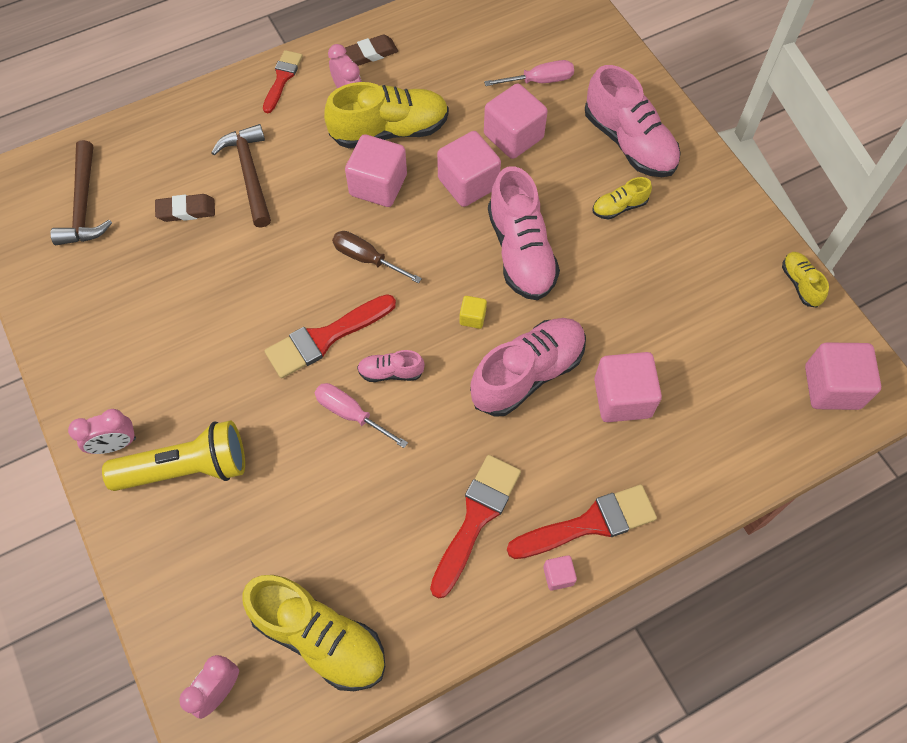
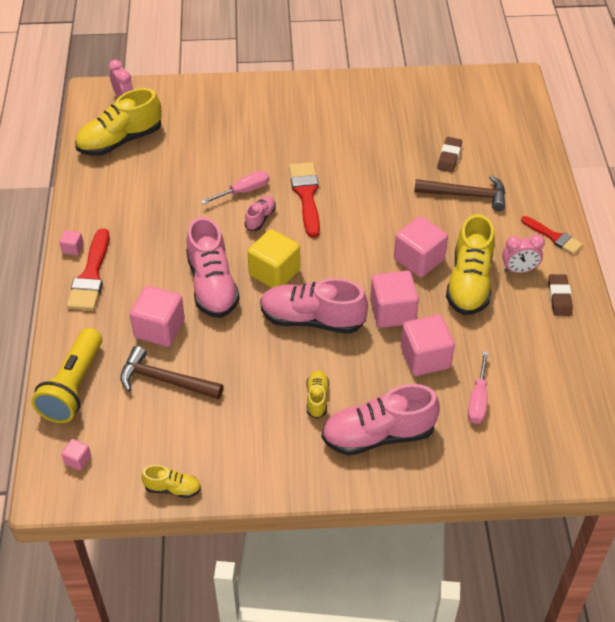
camera: 115 degrees right, 15 degrees down
(84, 204) = (480, 113): brown hammer -> brown hammer (165, 380)
(115, 444) = (292, 92): pink clock -> none
(187, 468) = (257, 116): yellow flashlight -> yellow flashlight (73, 387)
(367, 259) = (356, 234): brown screwdriver -> none
(472, 317) = (274, 273): yellow cube -> yellow cube, size x2.15
(476, 518) = (135, 225): red brush -> none
(832, 387) = (77, 460): pink cube -> pink cube, size x0.46

